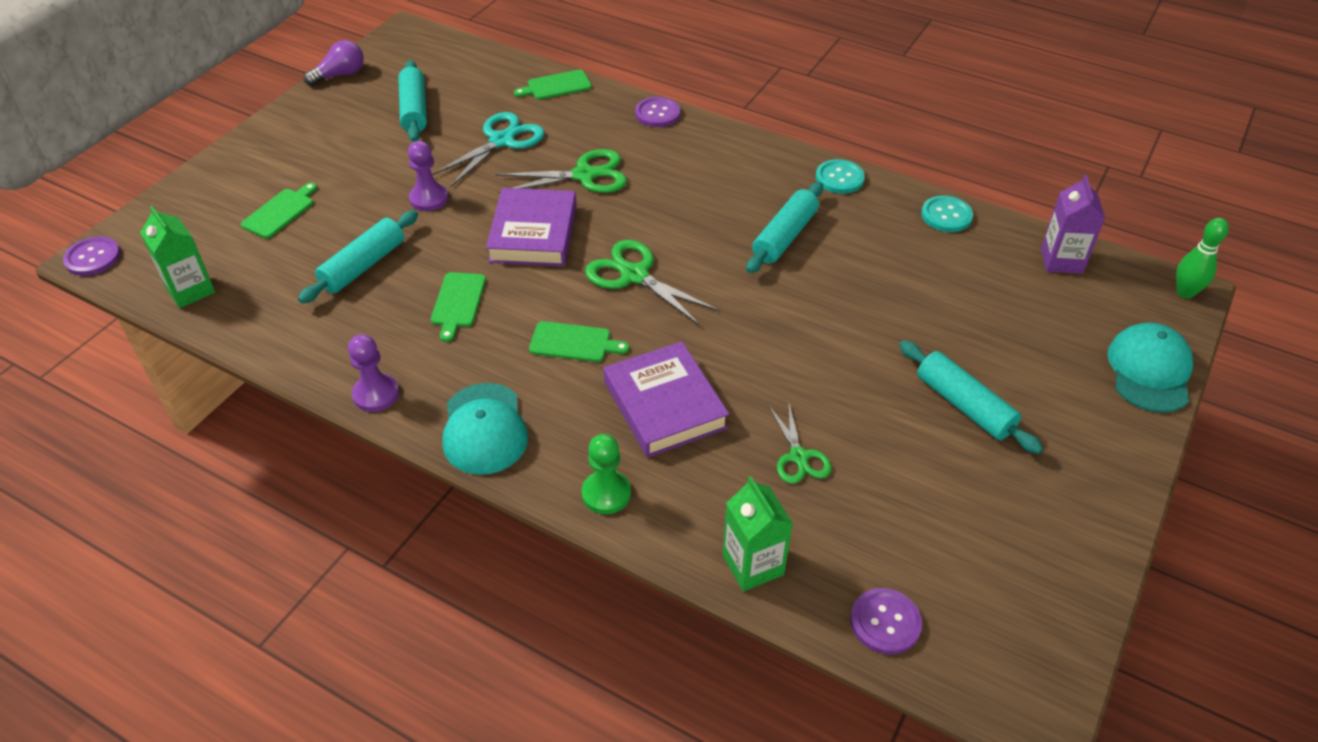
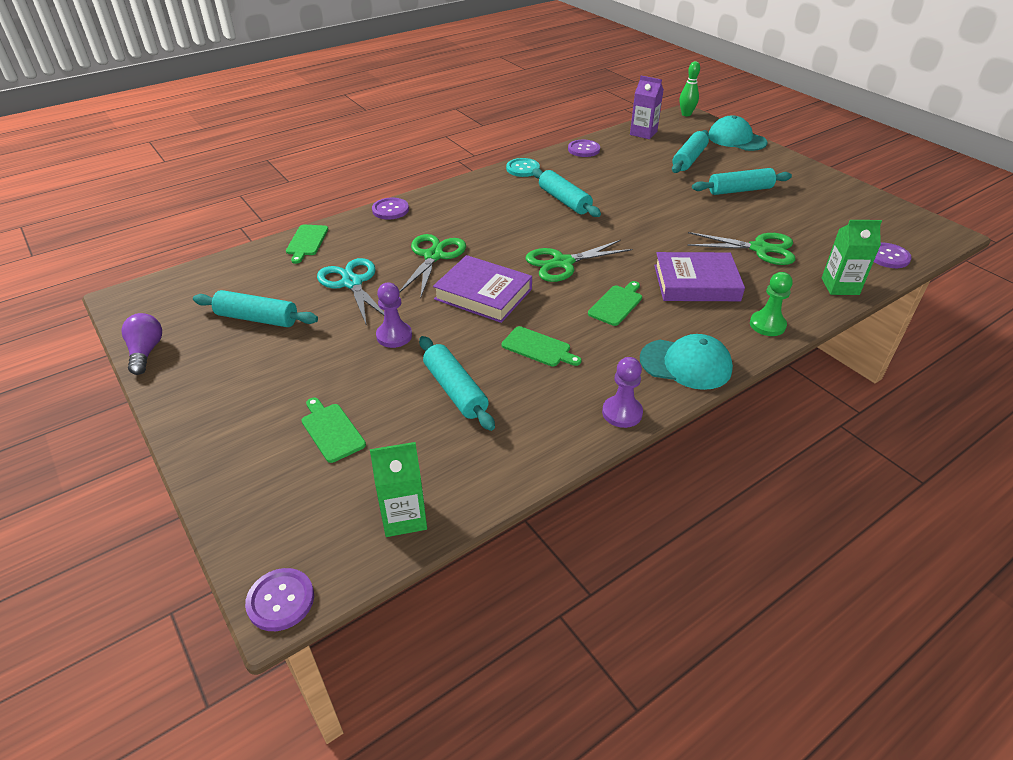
camera: 65 degrees left, 5 degrees down
(799, 457) = (760, 249): green scissors -> green scissors, size x1.60
(946, 215) = (583, 149): turquoise button -> purple button
(1018, 329) = (689, 159): none -> turquoise rolling pin

